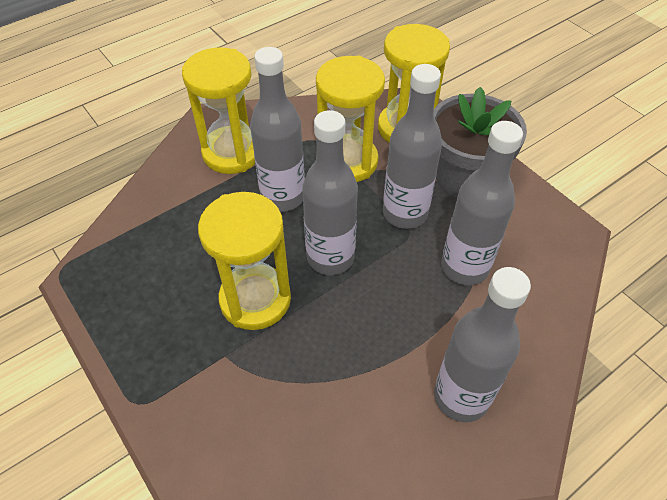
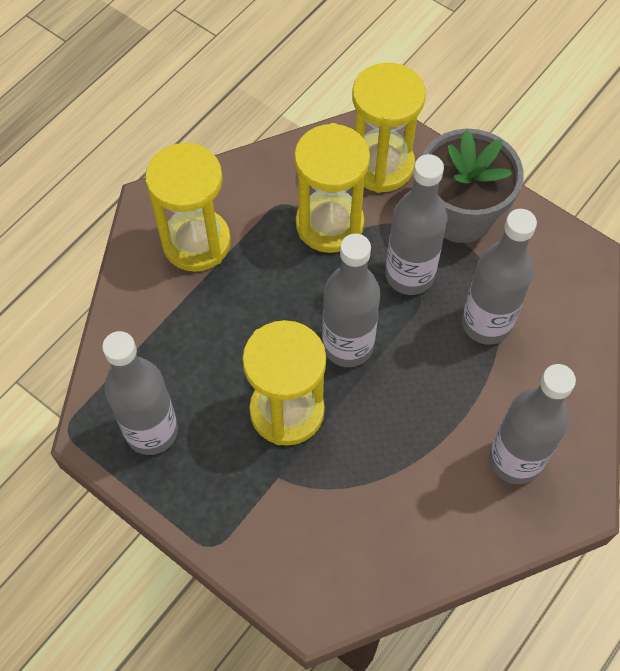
camera: 15 degrees left, 10 degrees up
(283, 197) = (273, 285): grey bottle -> grey bottle (151, 431)

